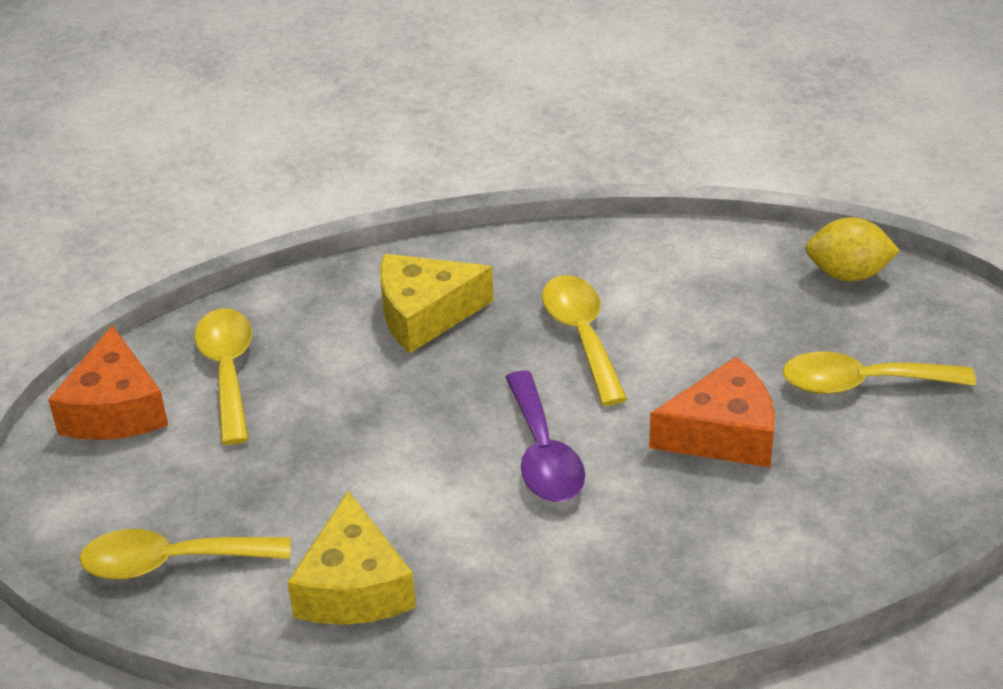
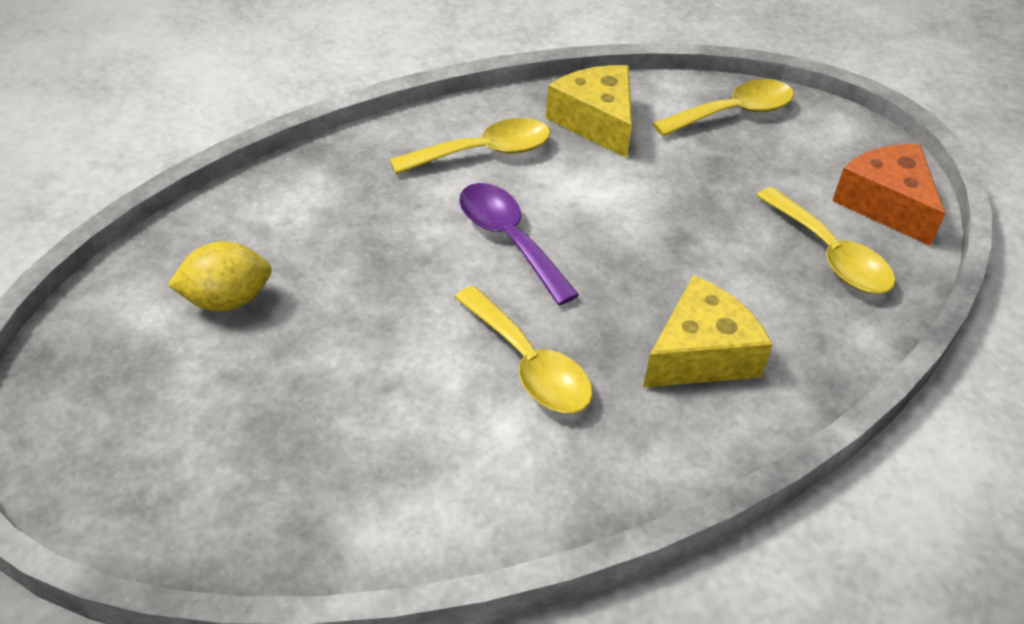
camera: 155 degrees right, 5 degrees up
(723, 434) = (354, 290): orange cheese -> none
(848, 274) = (246, 527): yellow lemon -> yellow lemon (226, 300)
(861, 383) = (222, 373): yellow spoon -> yellow spoon (484, 152)

